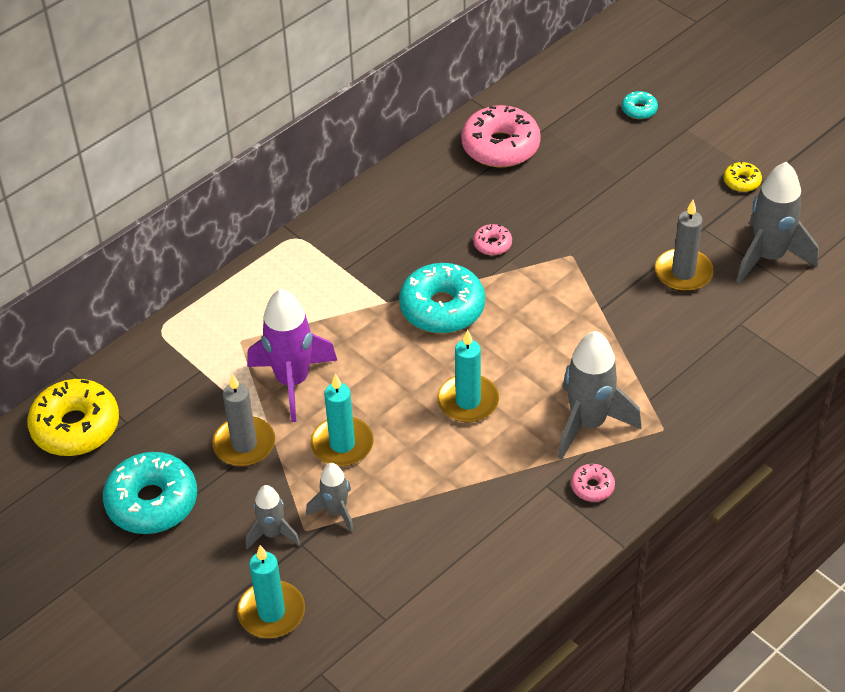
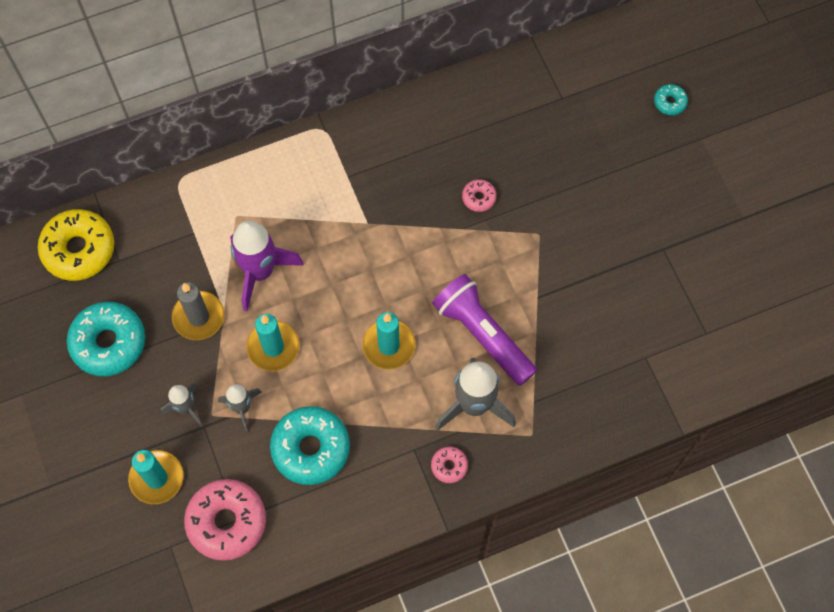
camera: 20 degrees right, 20 degrees up
(442, 308) = (409, 246): turquoise donut -> turquoise donut (311, 448)
(500, 146) = (532, 97): pink donut -> pink donut (227, 522)
(562, 359) = (483, 335): none -> purple flashlight
(683, 273) = (623, 288): grey candle -> none
(742, 181) = (720, 213): yellow donut -> none
(768, 257) = (704, 300): grey rocket -> none

